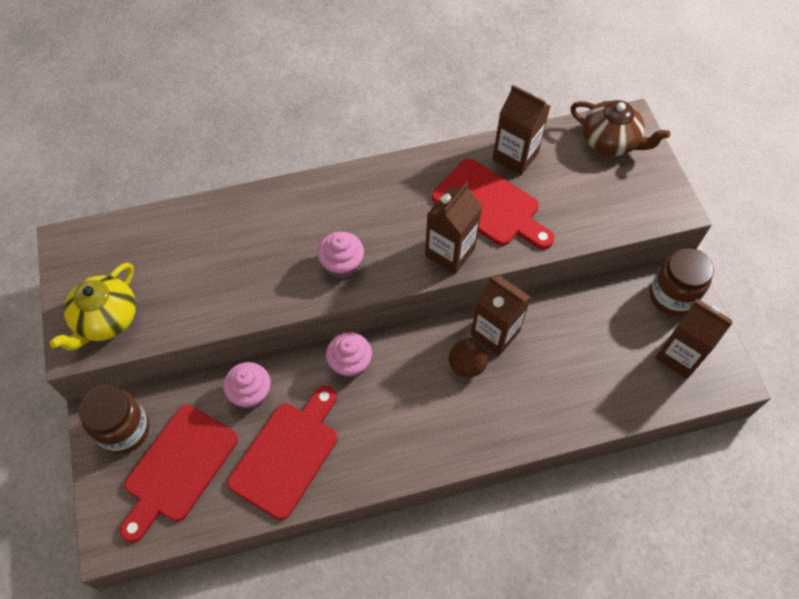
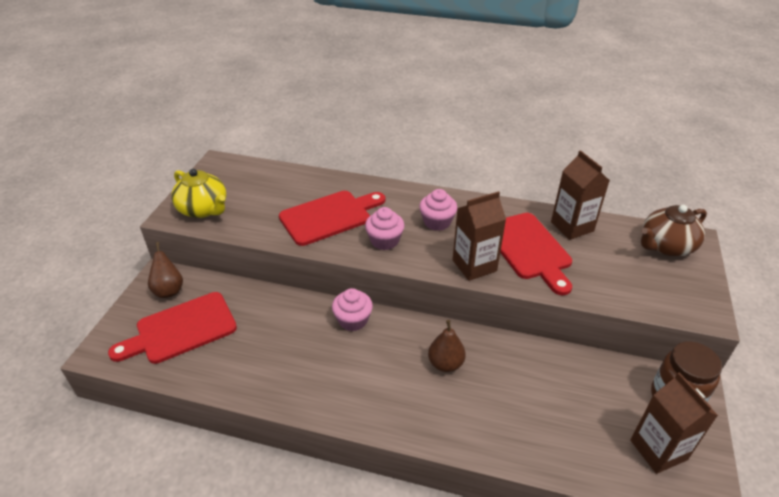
camera: 30 degrees right, 20 degrees down
(106, 319) = (203, 209): yellow teapot -> yellow teapot turned 105 degrees counterclockwise
(124, 430) = (169, 290): brown jar -> brown pear
(251, 393) = (267, 306): pink cupcake -> pink cupcake (437, 222)
(287, 454) = (260, 358): red cutting board -> red cutting board (329, 216)
(495, 333) = (485, 352): brown carton -> none
(610, 141) = (666, 246): brown teapot -> brown teapot turned 90 degrees clockwise

